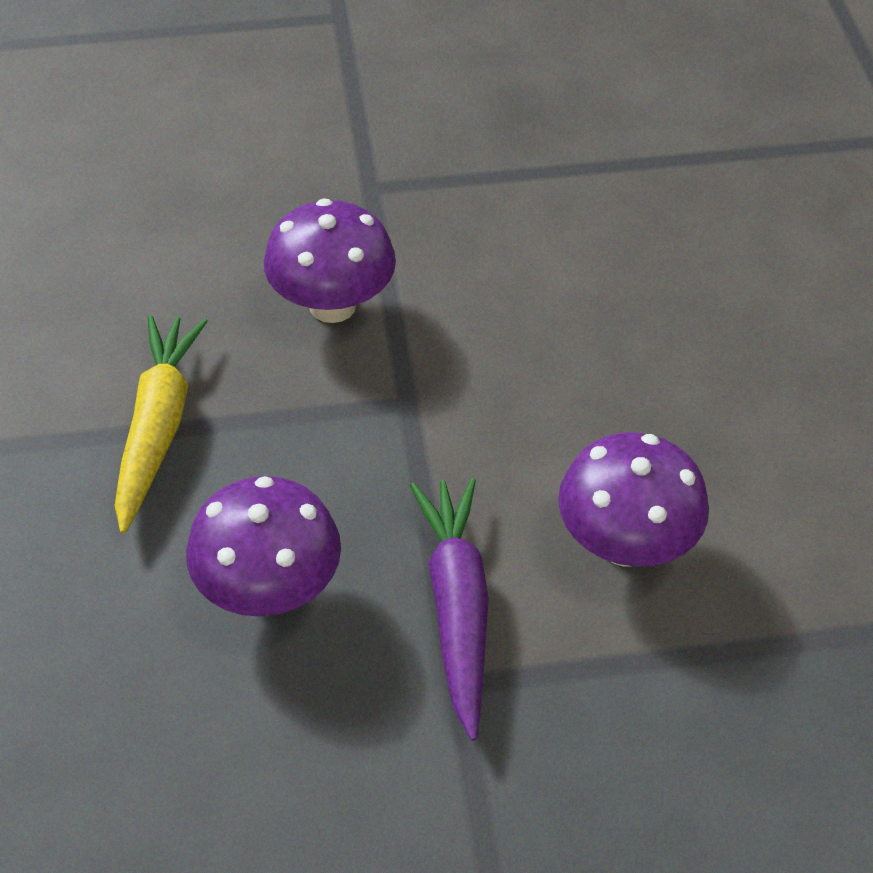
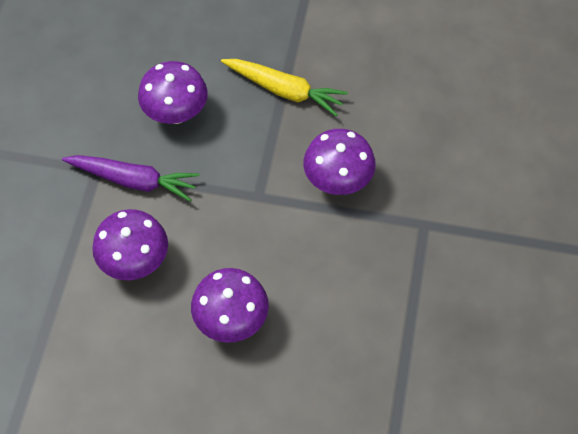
camera: 110 degrees right, 10 degrees up
(657, 373) = (231, 320): none -> purple mushroom

